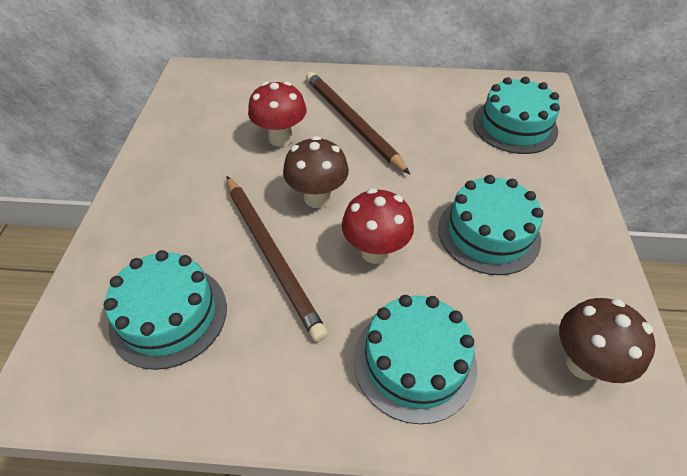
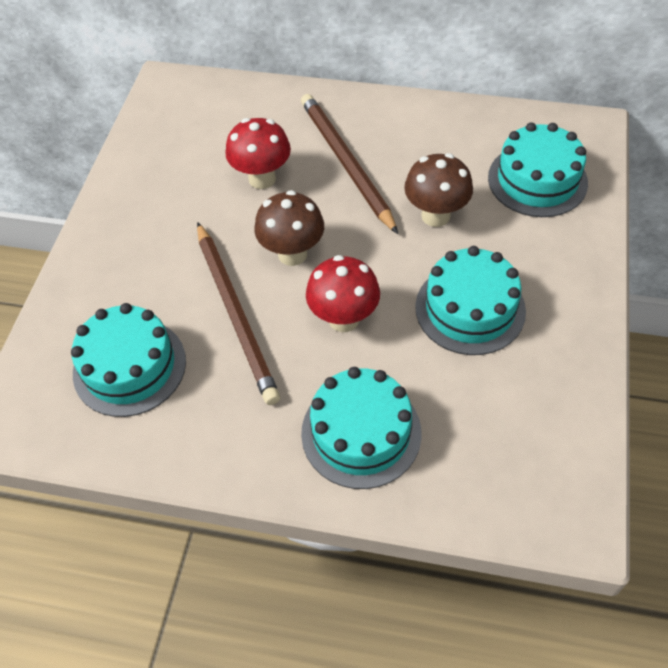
camera: 10 degrees right, 5 degrees up
(583, 363) = (529, 450): brown mushroom -> brown mushroom (435, 216)

